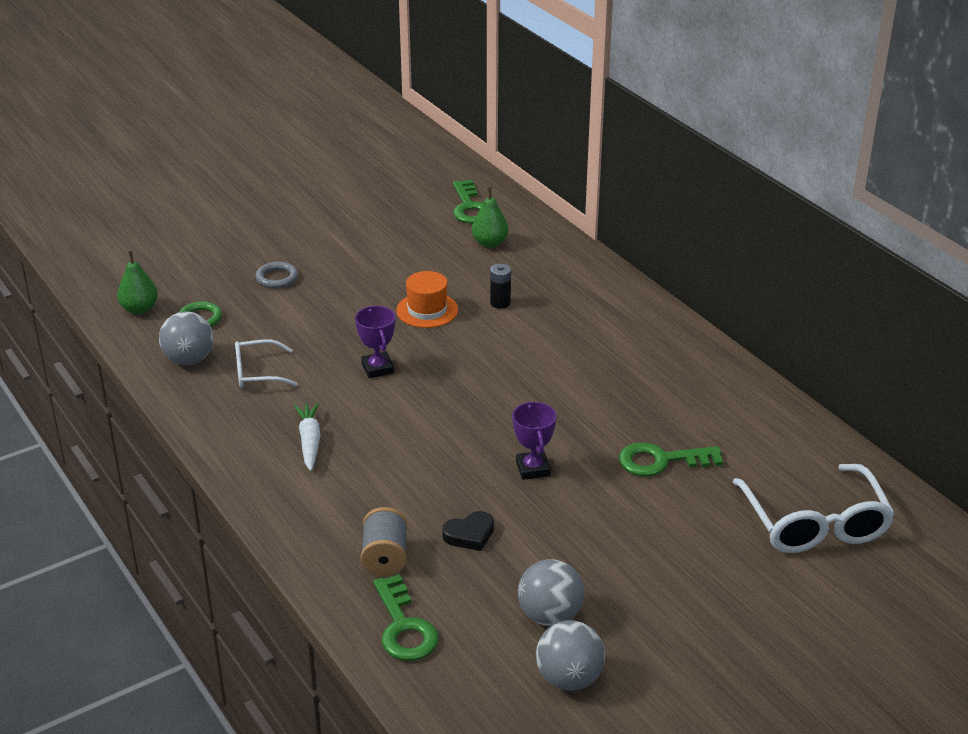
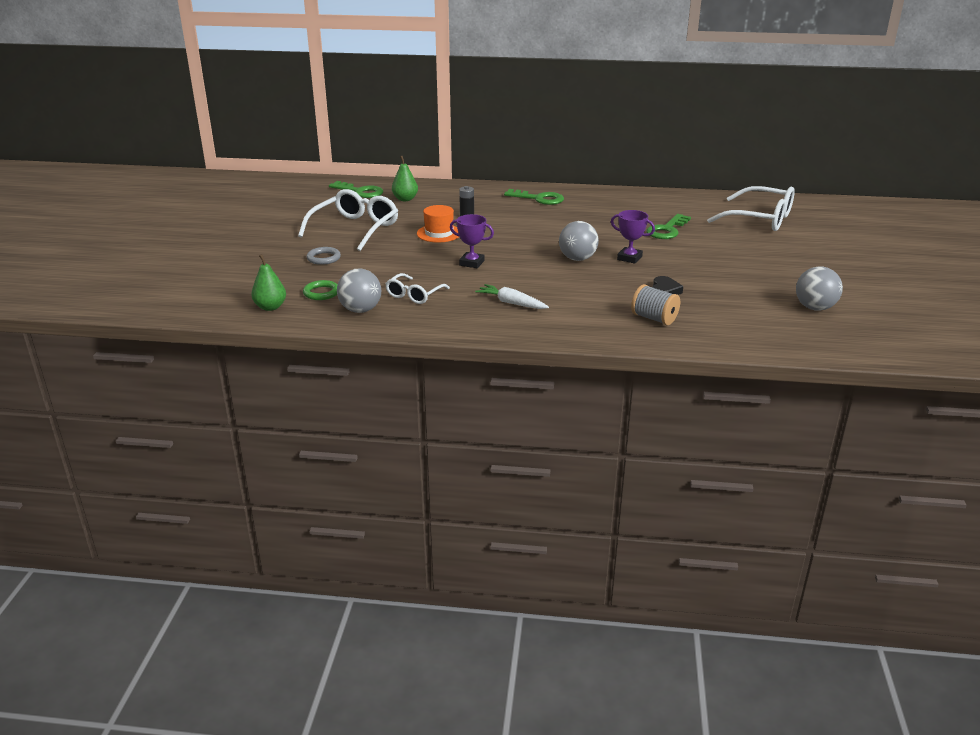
camera: 50 degrees left, 5 degrees down
(370, 256) = (355, 229): none -> white glasses
(404, 627) = (723, 333): green key -> green key (539, 199)
(550, 616) = (759, 295): grey ball -> grey ball (577, 259)

